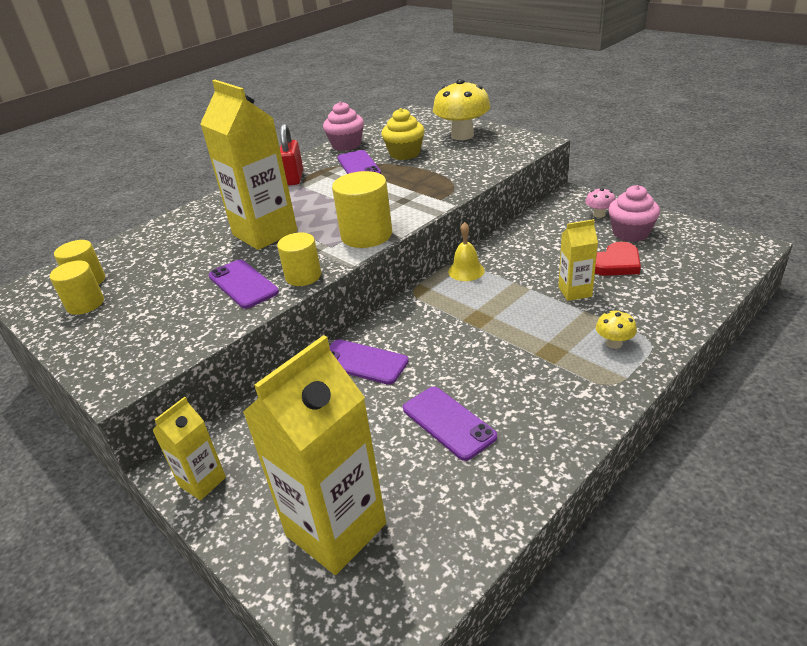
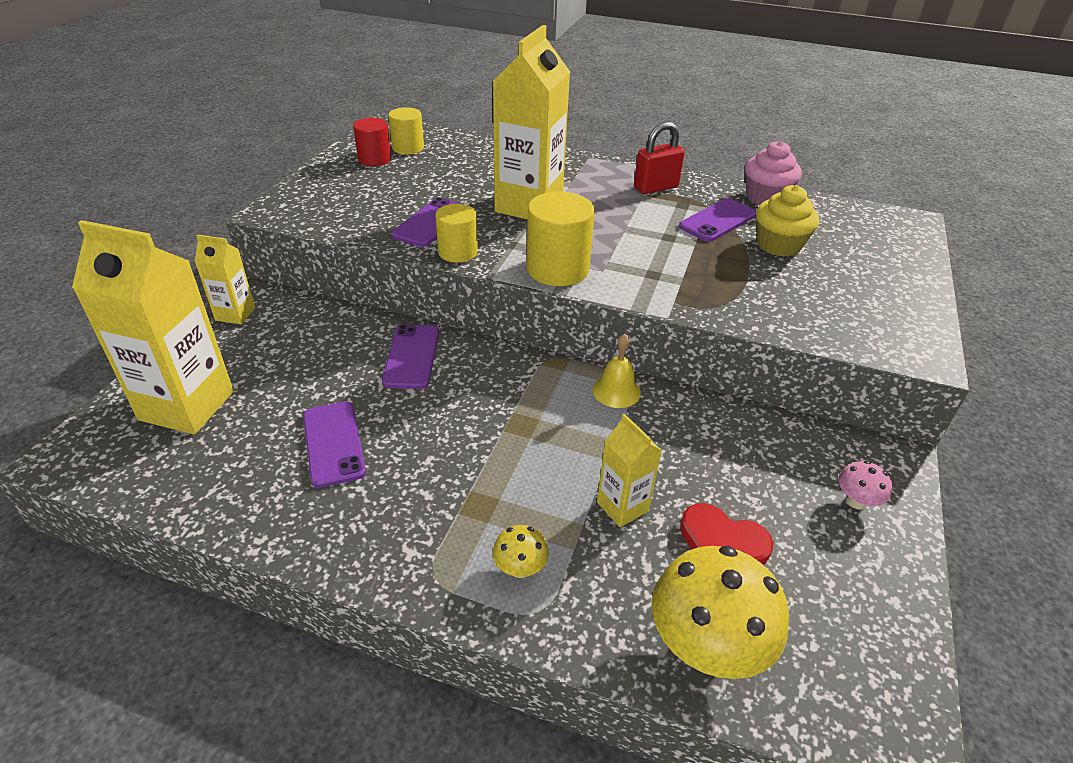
camera: 60 degrees right, 5 degrees up
(85, 304) = (374, 159): yellow cylinder -> red cylinder
(448, 422) = (334, 443): purple phone -> purple phone turned 45 degrees counterclockwise
(462, 135) = (877, 279): yellow mushroom -> yellow mushroom (706, 646)
(630, 233) = (825, 550): pink cupcake -> none

